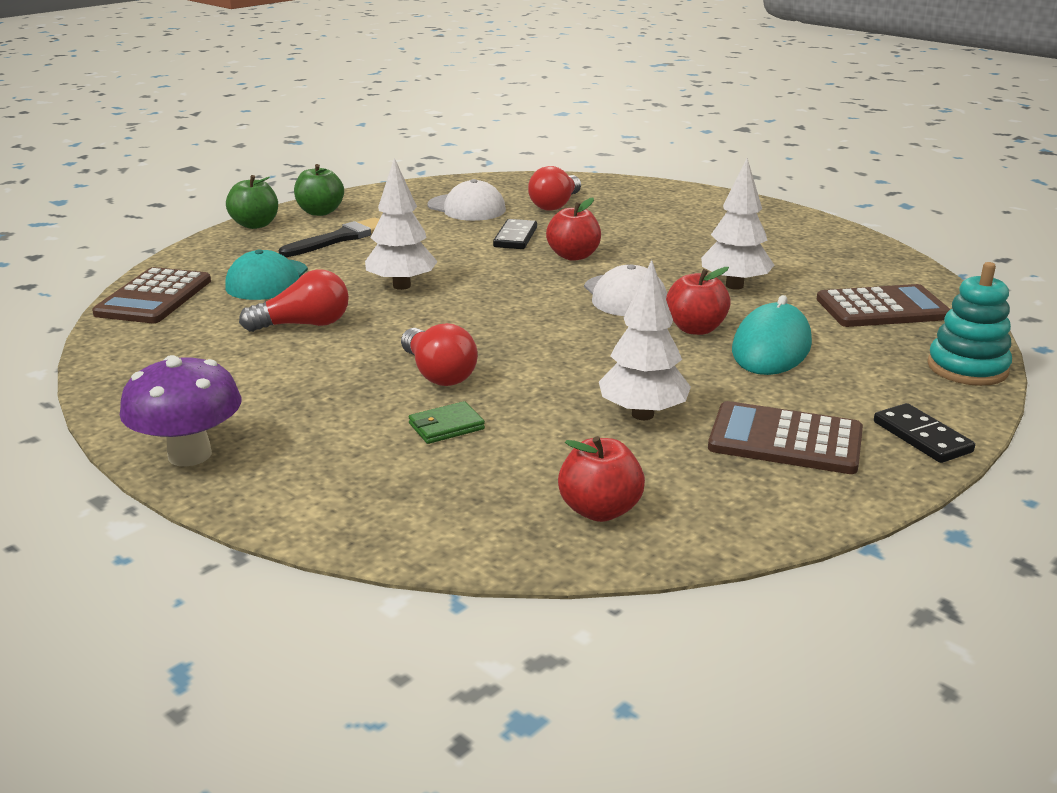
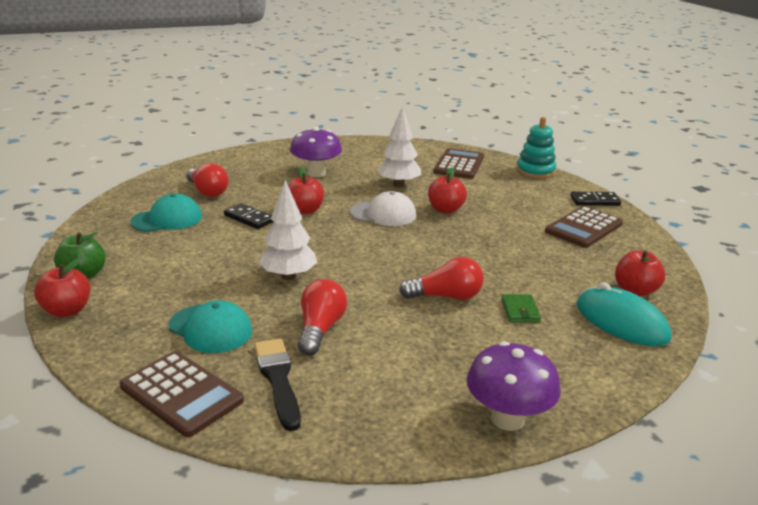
camera: 65 degrees left, 0 degrees up
(255, 225) = (67, 311): green apple -> red apple
(340, 238) = (160, 279): black brush -> black brush (278, 379)
(466, 208) = (167, 219): white cap -> turquoise cap
(643, 414) = (538, 252): white tree -> none
(691, 237) = (316, 173): none -> purple mushroom
(771, 347) = (483, 200): turquoise mouse -> turquoise mouse (621, 322)

